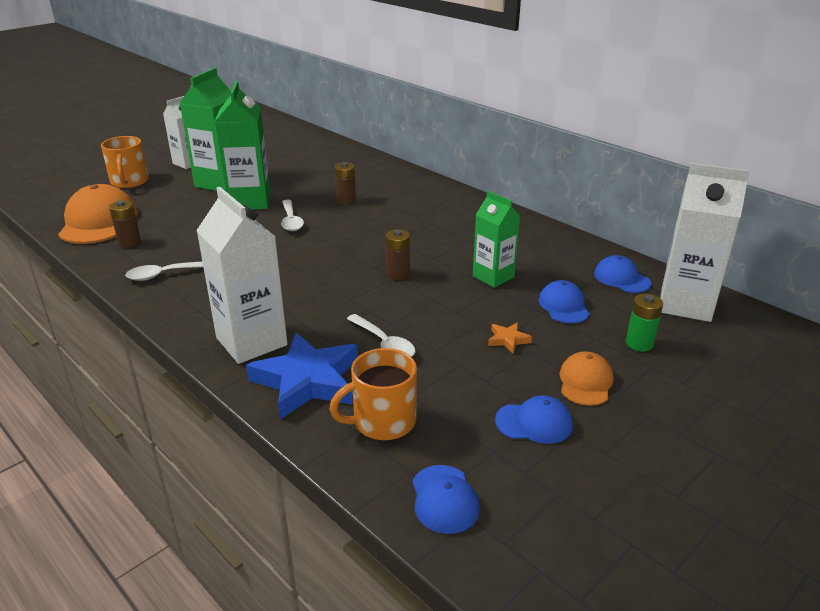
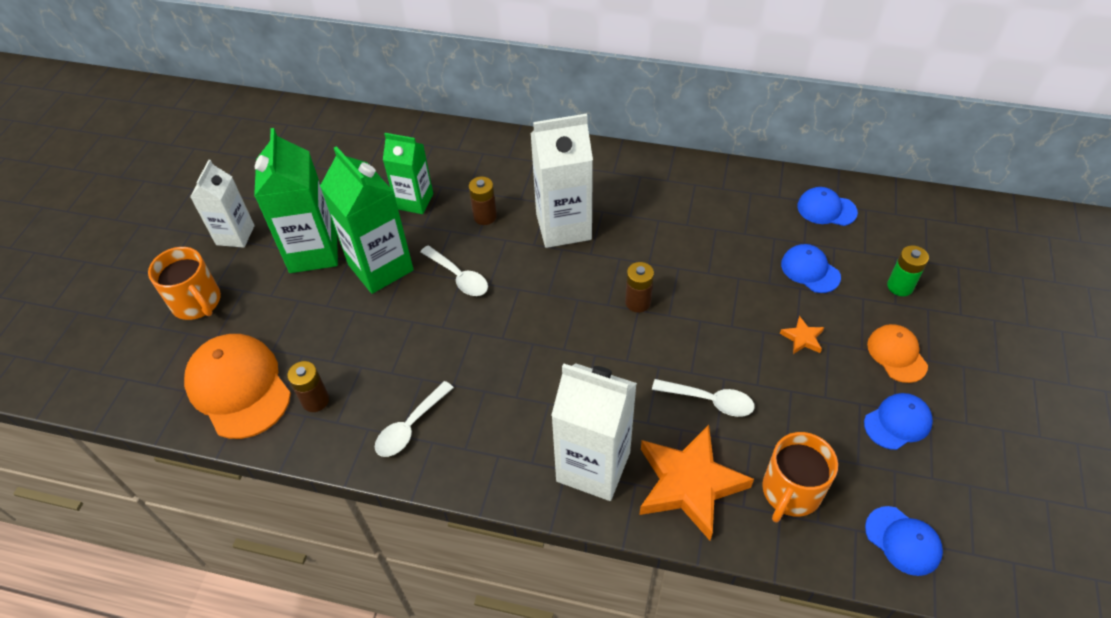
camera: 30 degrees left, 20 degrees up
(307, 381) = (689, 484): blue star -> orange star
(493, 277) = (723, 262): green carton -> green carton (414, 201)
(685, 304) = (897, 218): white carton -> white carton (563, 227)

